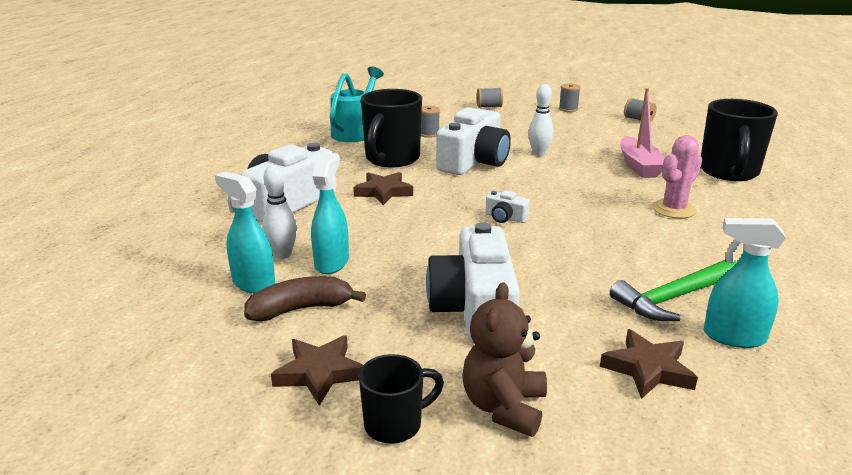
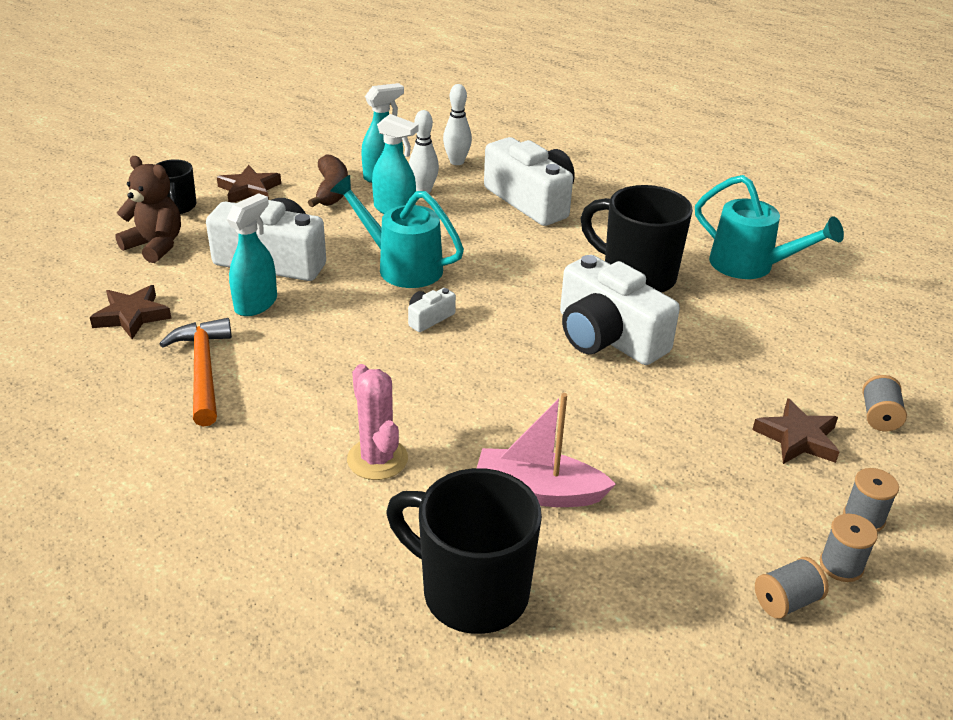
camera: 105 degrees right, 10 degrees up
(383, 192) = (535, 256): brown star -> brown star (797, 438)
(429, 134) = (732, 323): grey spool -> grey spool (841, 565)
(437, 241) = (402, 266): none -> turquoise watering can
(539, 154) = (622, 403): white bowling pin -> white bowling pin (457, 162)
(674, 298) = (203, 370): green hammer -> orange hammer
(733, 337) = (124, 378): turquoise spray bottle -> turquoise spray bottle (256, 304)

